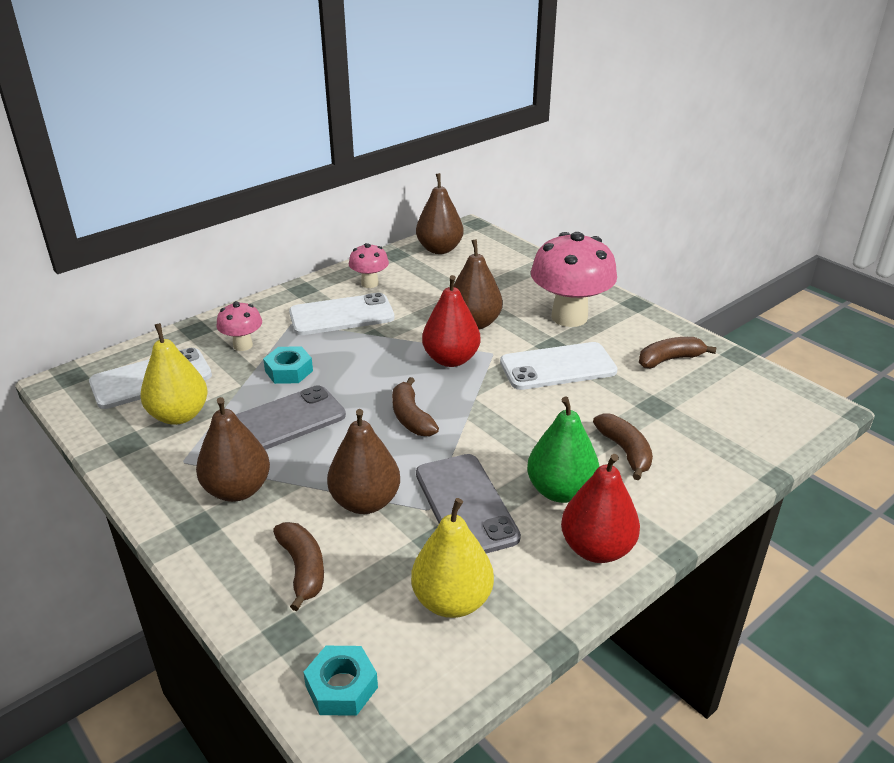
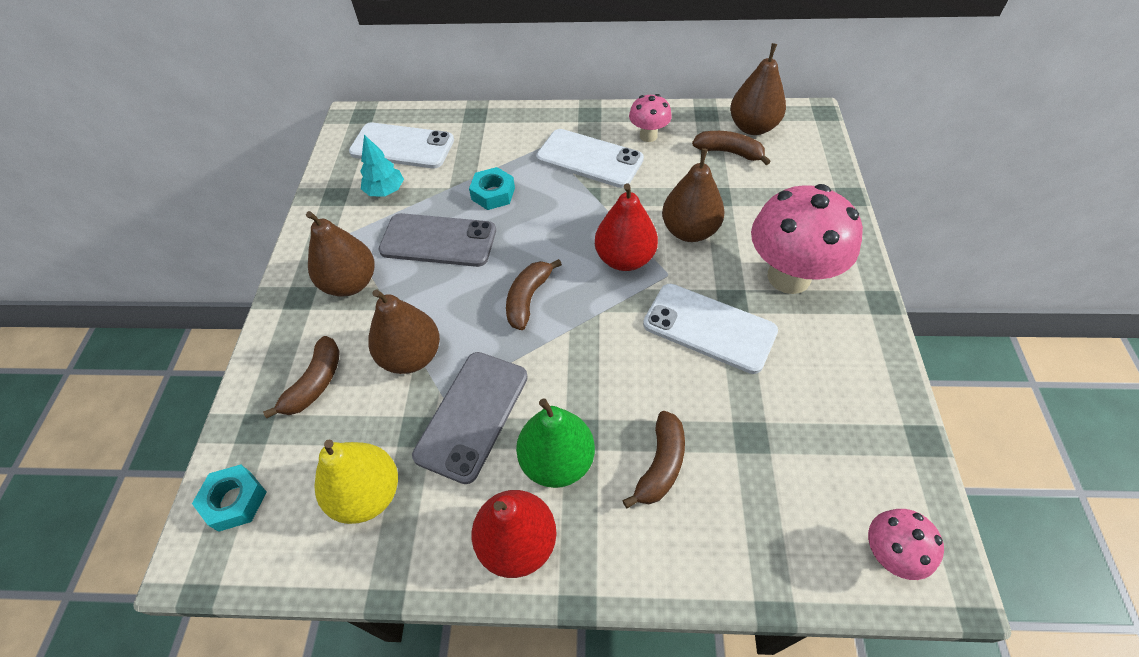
camera: 45 degrees right, 20 degrees up
(179, 415) = (385, 191): yellow pear -> turquoise tree
(243, 345) = (489, 149): pink mushroom -> pink mushroom (888, 554)
(669, 359) = (834, 393): brown banana -> brown banana (729, 152)

